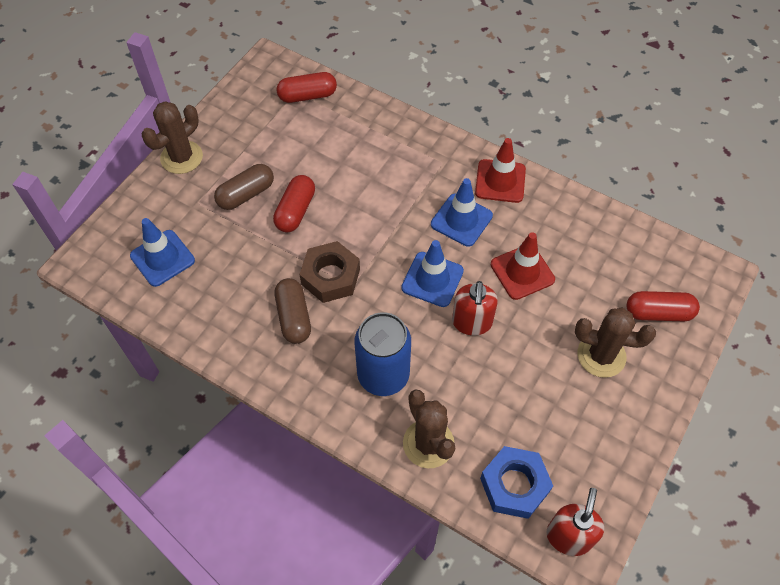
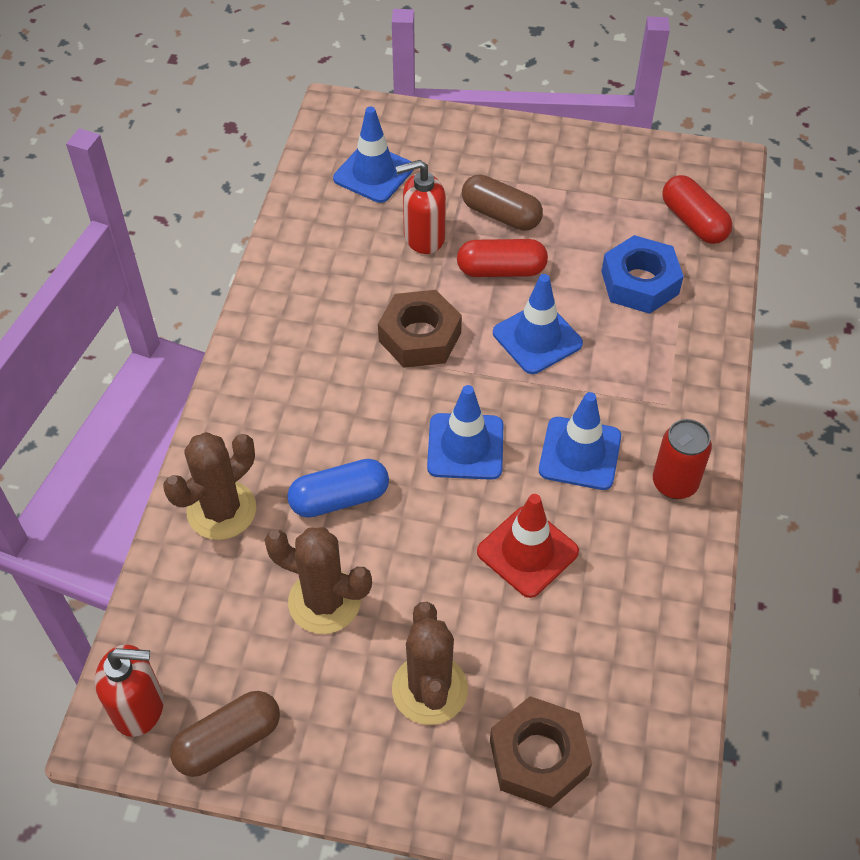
camera: 70 degrees right, 5 degrees down
(181, 157) = (523, 138): brown cactus -> brown cactus (324, 601)
(294, 317) = (346, 319): brown capsule -> brown capsule (228, 741)
(362, 211) = (537, 338): none -> blue traffic cone
(383, 375) = (300, 434): blue can -> none
(446, 365) = (339, 498): none -> blue capsule
(472, 322) = (417, 511): red soap dispenser -> red soap dispenser (423, 237)
(500, 181) = (674, 483): red traffic cone -> red can
(514, 485) = (193, 624): blue nut -> blue nut (640, 282)
(658, 313) = (538, 757): red capsule -> brown nut

